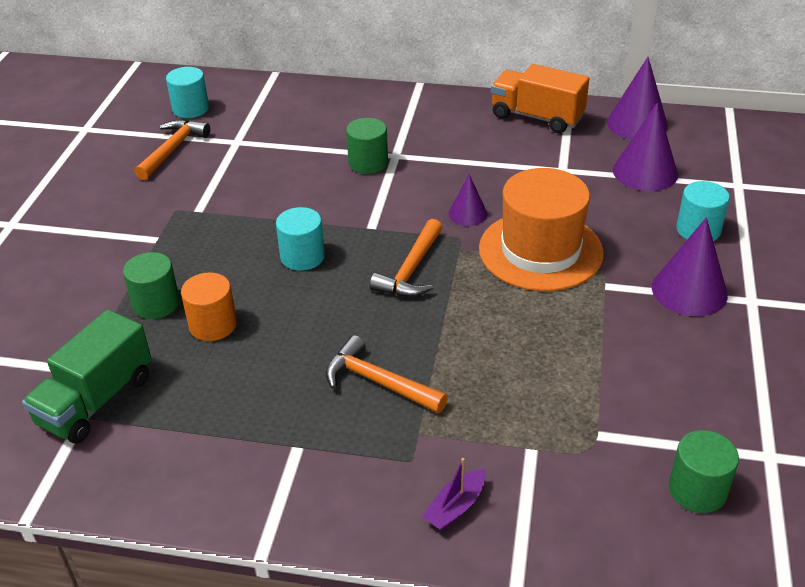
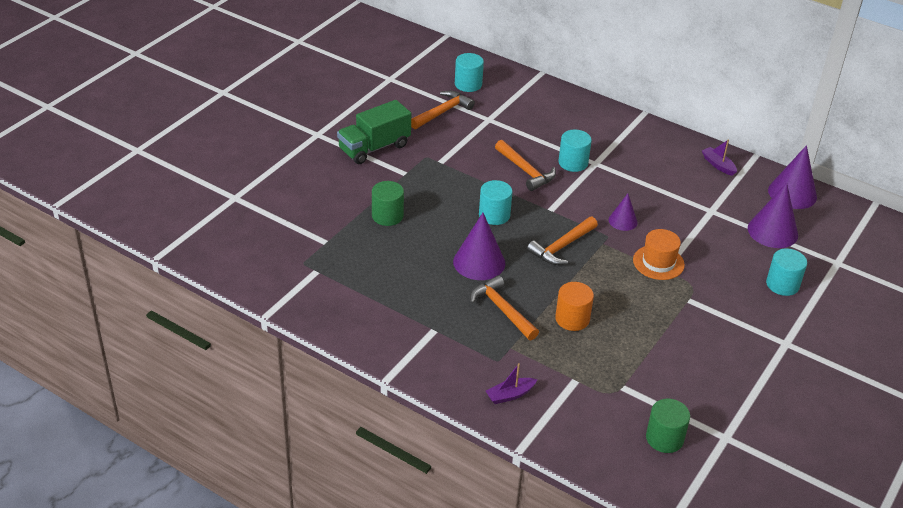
camera: 20 degrees right, 0 degrees up
(96, 400) = (328, 263): green truck -> green truck (374, 148)
(213, 325) = (416, 241): orange cylinder -> orange cylinder (572, 319)
(315, 189) = (526, 171): none -> orange hammer
(368, 163) = (573, 163): green cylinder -> turquoise cylinder
(537, 117) = (718, 165): orange truck -> purple boat
(540, 251) = (658, 262): orange hat -> orange hat, size x0.56
(689, 291) = (745, 322): purple cone -> purple cone (479, 262)

